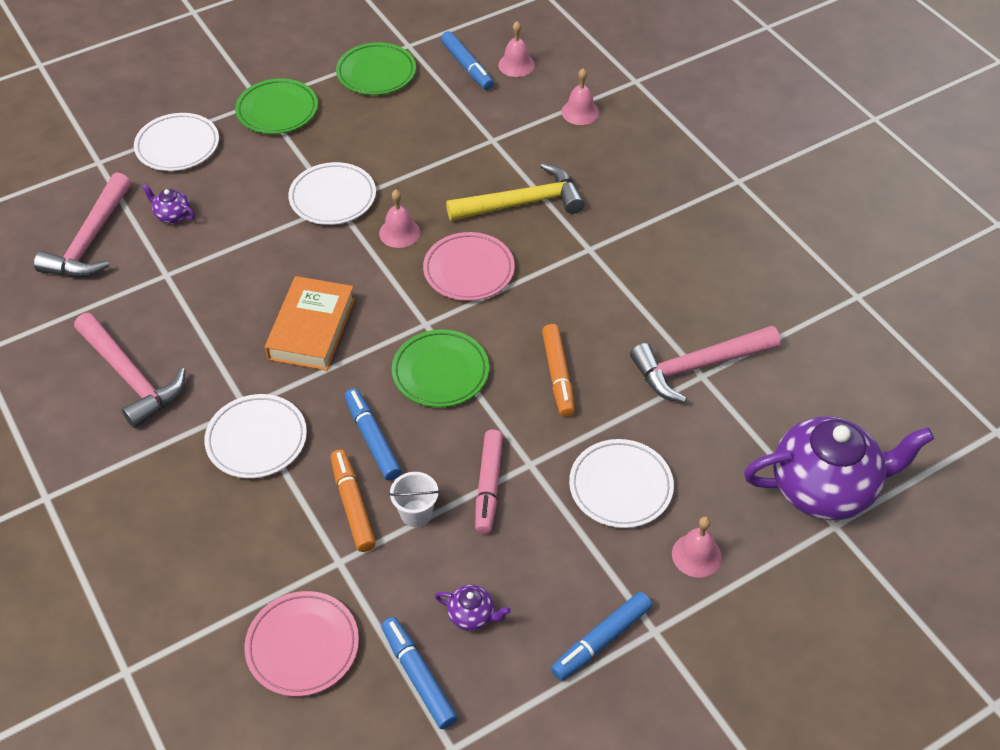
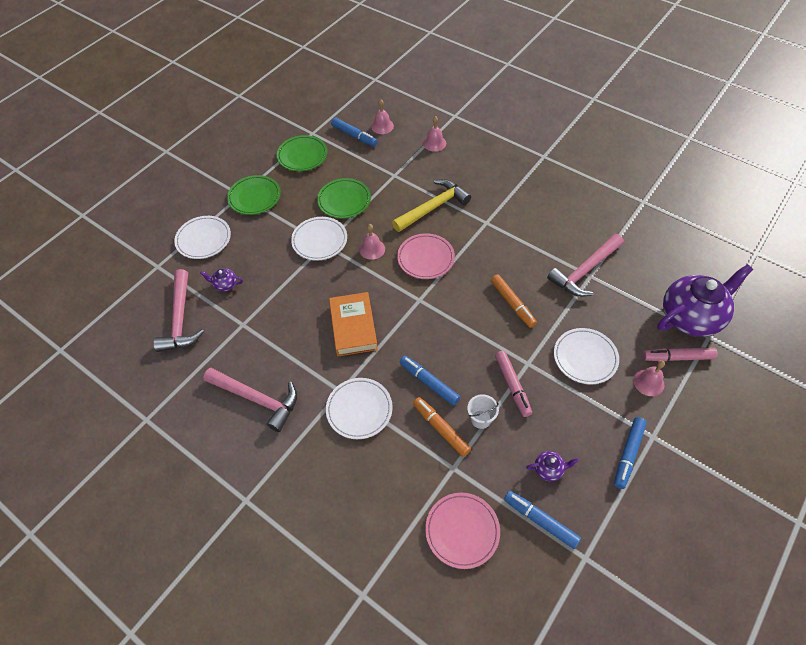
camera: 20 degrees left, 5 degrees up
(440, 372) = (445, 326): green plate -> green plate (344, 200)
(765, 537) = (677, 357): none -> pink marker

